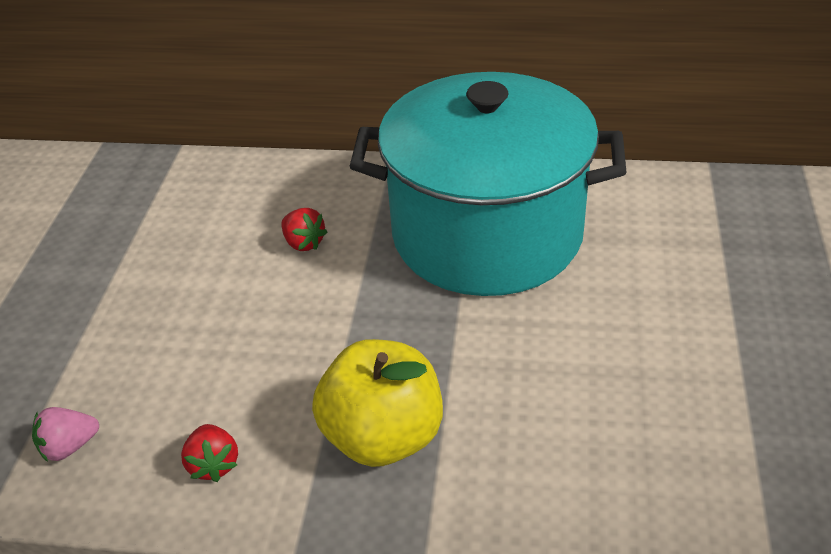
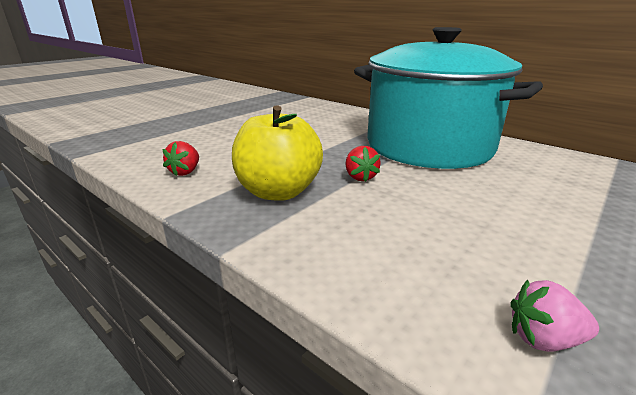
camera: 30 degrees right, 15 degrees down
(69, 447) = (142, 148): pink strawberry -> pink strawberry (543, 339)
(304, 243) = (326, 127): red strawberry -> red strawberry (360, 177)

